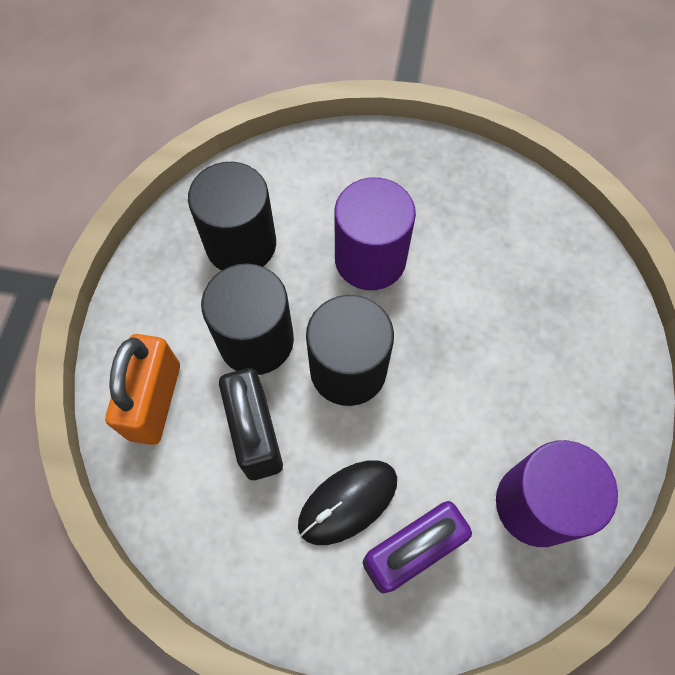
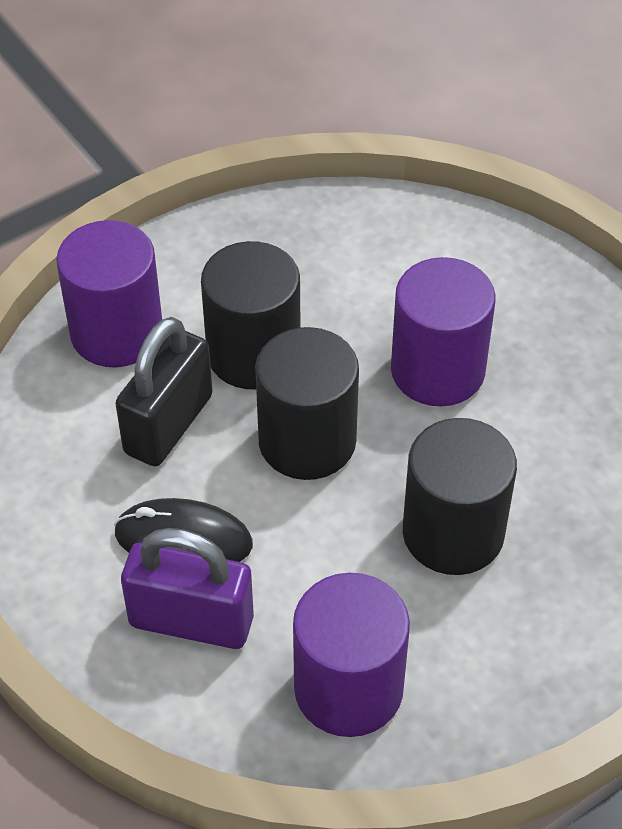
camera: 45 degrees right, 15 degrees down
(154, 401) = (117, 333): orange padlock -> purple cylinder
(241, 244) = (331, 268): black cylinder -> black cylinder (453, 533)

